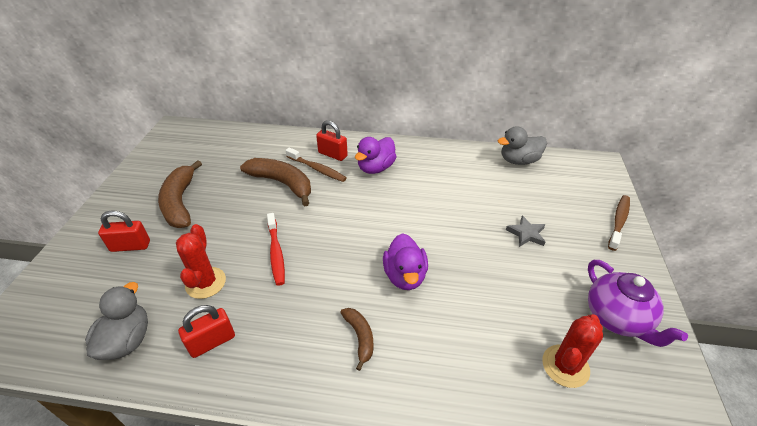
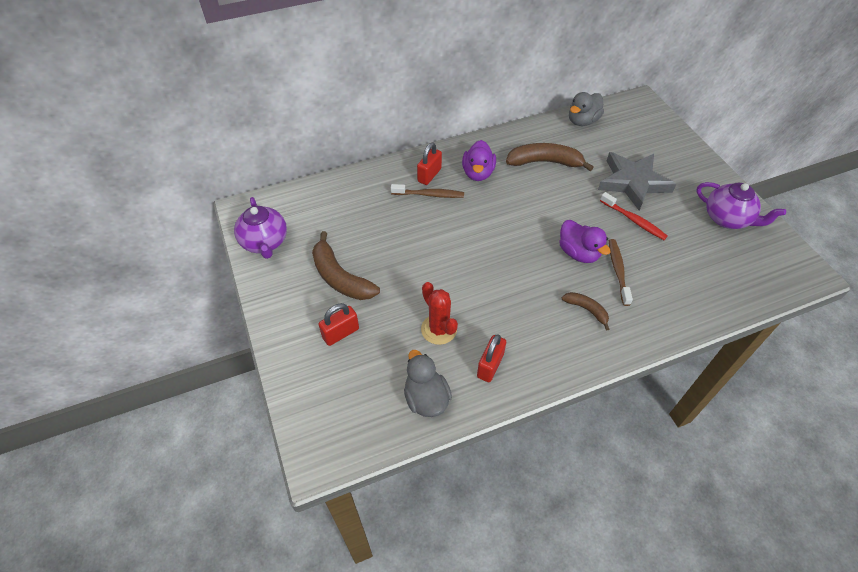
camera: 30 degrees left, 10 degrees up
(160, 155) = (265, 242): none -> purple teapot
(276, 253) = (469, 281): red toothbrush -> red toothbrush (634, 220)
(282, 183) = (413, 220): brown banana -> brown banana (545, 162)
(332, 154) = (429, 175): red padlock -> red padlock turned 60 degrees counterclockwise
(526, 234) = (633, 182): grey star -> grey star, size x2.21
(565, 366) = (719, 264): red cactus -> none
(619, 221) = (684, 146): brown toothbrush -> brown toothbrush (618, 270)

